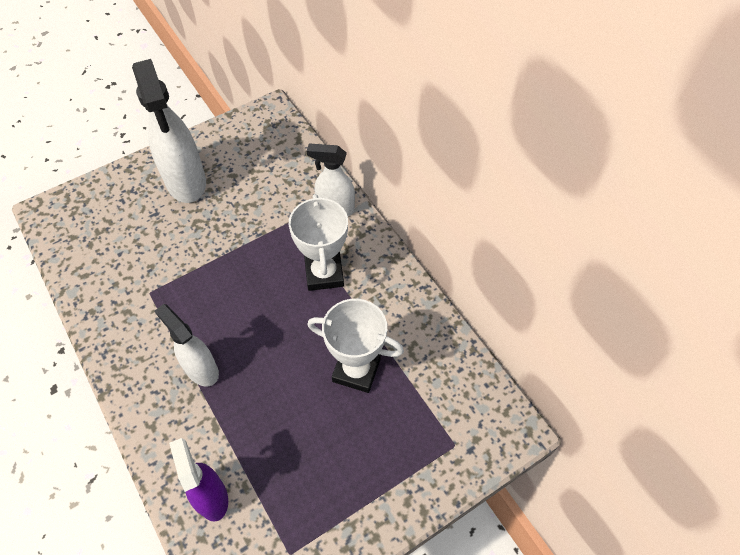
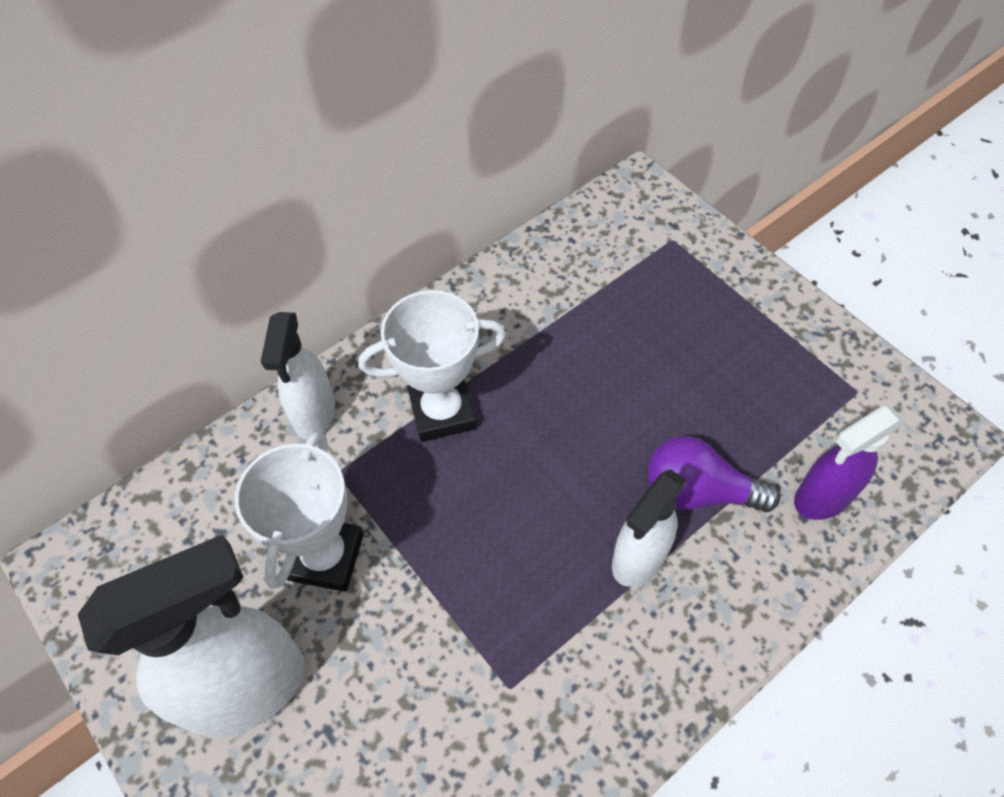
camera: 95 degrees left, 0 degrees up
(236, 414) = (698, 491): none -> purple light bulb
(356, 370) = (596, 350): white trophy -> white trophy (325, 557)

